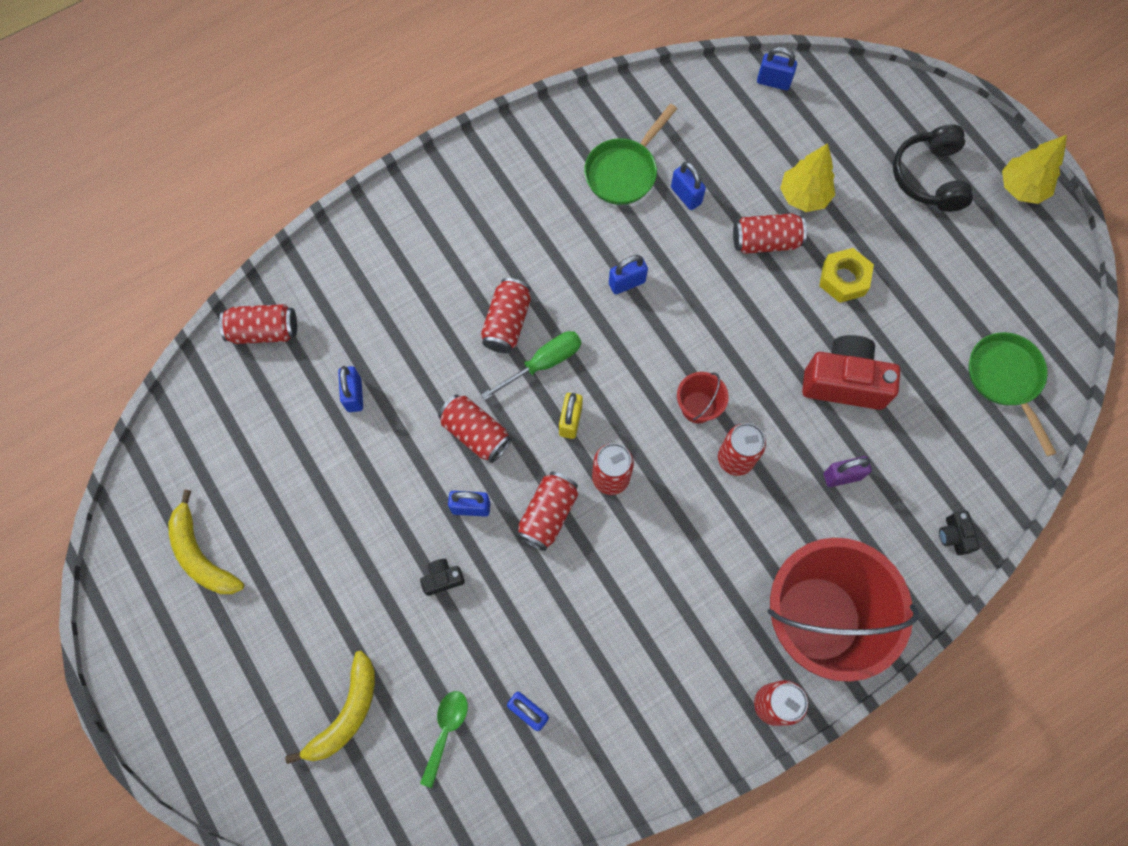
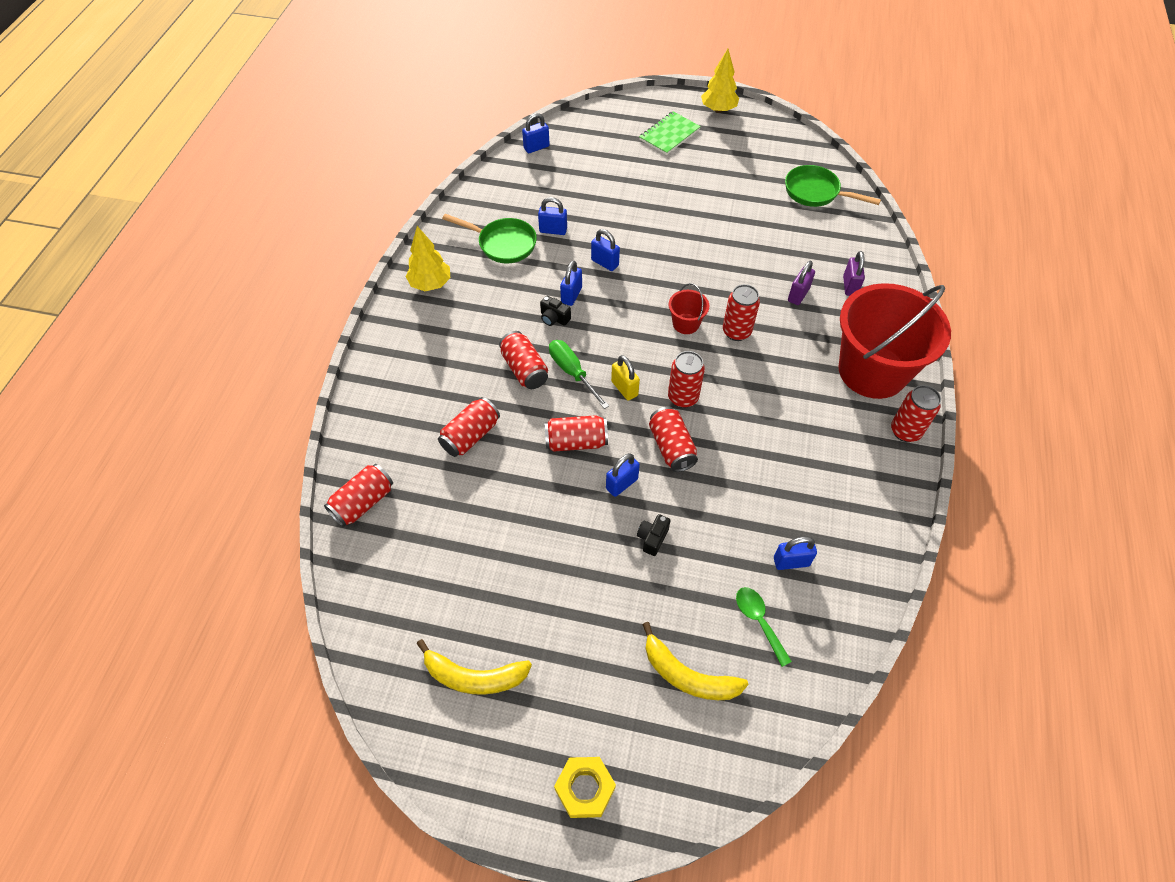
camera: 45 degrees left, 15 degrees down
(346, 713) = (687, 675): yellow banana -> yellow banana turned 135 degrees clockwise
(354, 395) = (471, 487): blue padlock -> blue padlock (605, 263)
(543, 363) = (572, 372): green screwdriver -> green screwdriver turned 45 degrees counterclockwise
(624, 171) = (503, 244): green pan -> green pan turned 60 degrees counterclockwise
(765, 241) = (623, 220): red can -> red can (470, 435)
(803, 196) = (617, 186): yellow tree -> yellow tree (430, 284)
(843, 279) = (684, 207): yellow nut -> yellow nut (585, 789)
(844, 382) = (744, 252): red camera -> none
(907, 514) = (850, 286): none -> purple padlock
(929, 177) = (669, 134): black headphones -> green notebook
(954, 536) = (882, 277): black camera -> black camera (554, 318)

